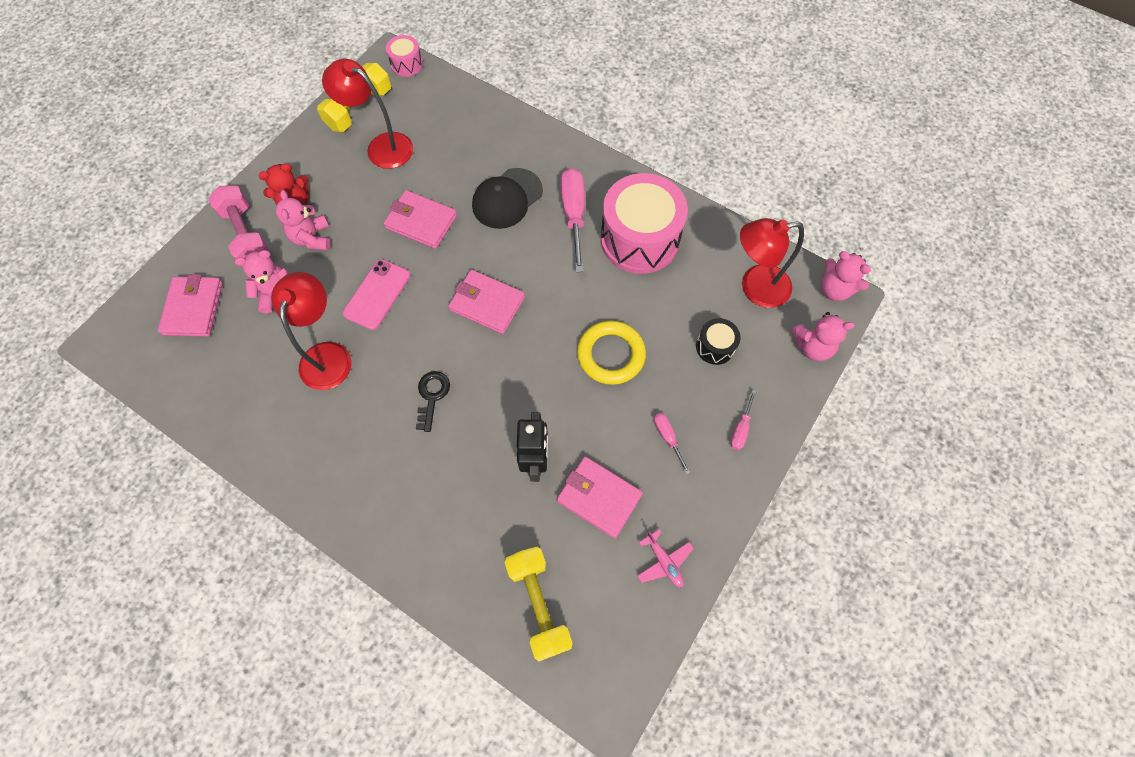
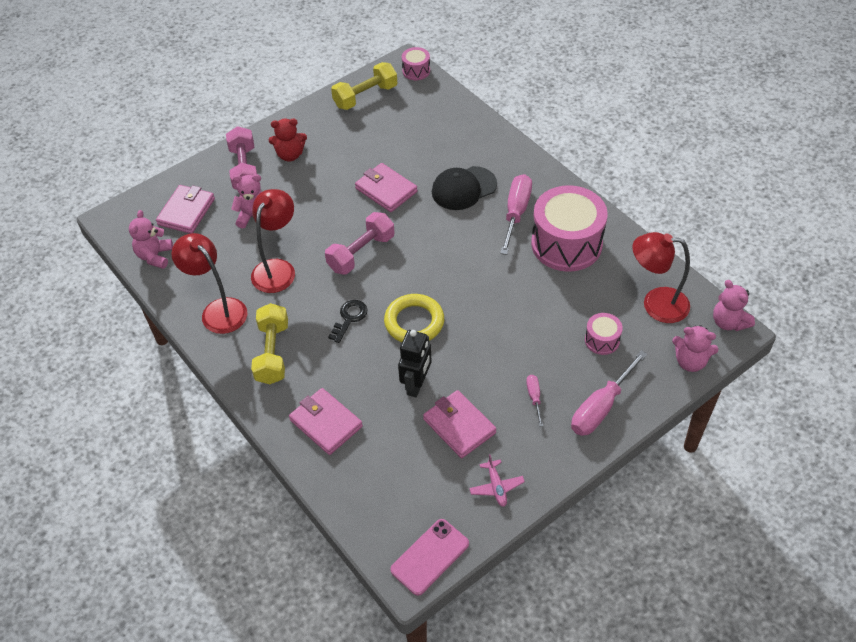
camera: 20 degrees right, 15 degrees down
(312, 238) = (294, 182): pink teddy bear -> pink teddy bear (155, 256)
(377, 294) = (331, 235): pink phone -> pink phone (430, 557)
(381, 146) = (373, 128): red lamp -> red lamp (218, 310)
(418, 309) = (361, 253): none -> pink dumbbell
(487, 304) = (418, 262): pink wallet -> pink wallet (326, 423)
(539, 604) = (381, 488): yellow dumbbell -> yellow dumbbell (272, 353)
(611, 355) = (508, 324): yellow ring -> yellow ring (414, 322)
(715, 347) = (602, 340): black drum -> pink drum
(741, 428) = (601, 407): pink screwdriver -> pink screwdriver, size x2.00

